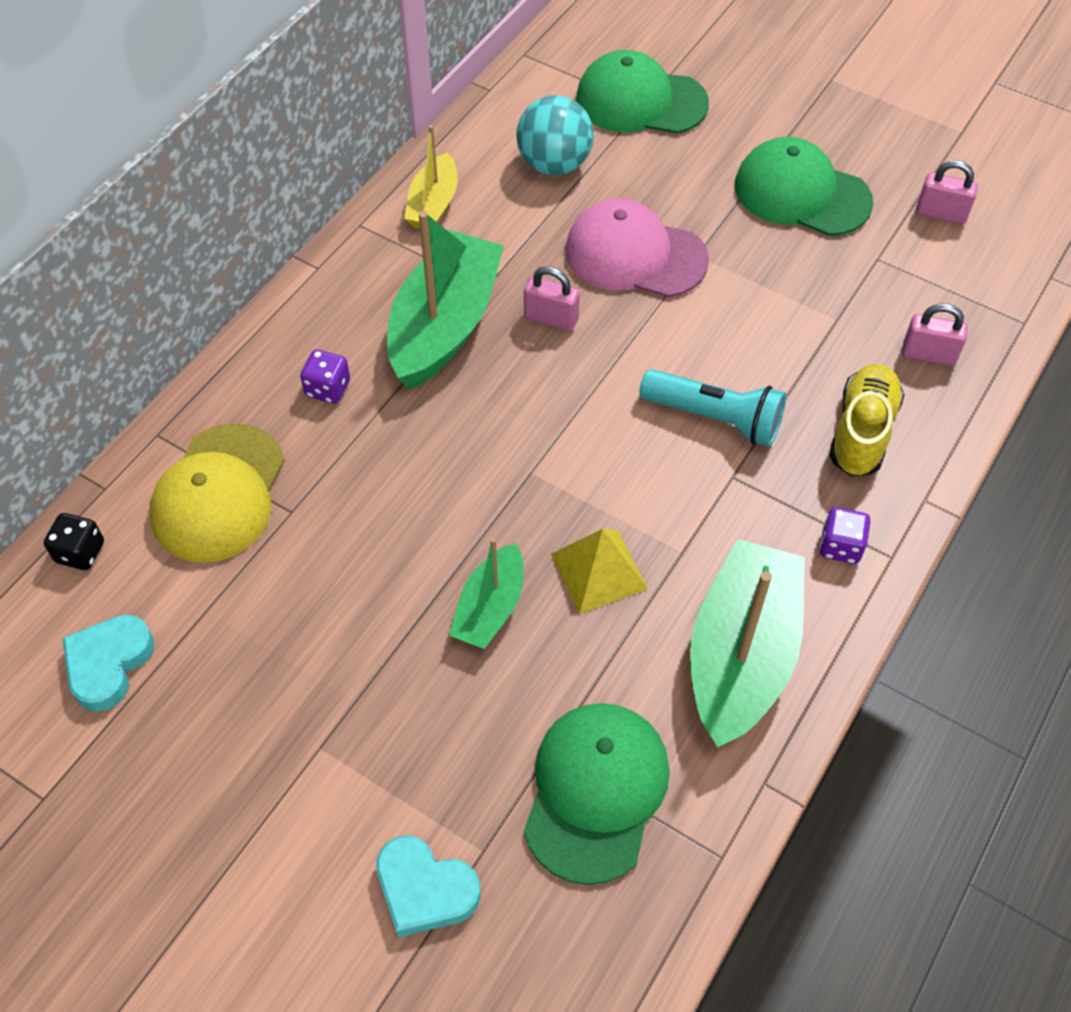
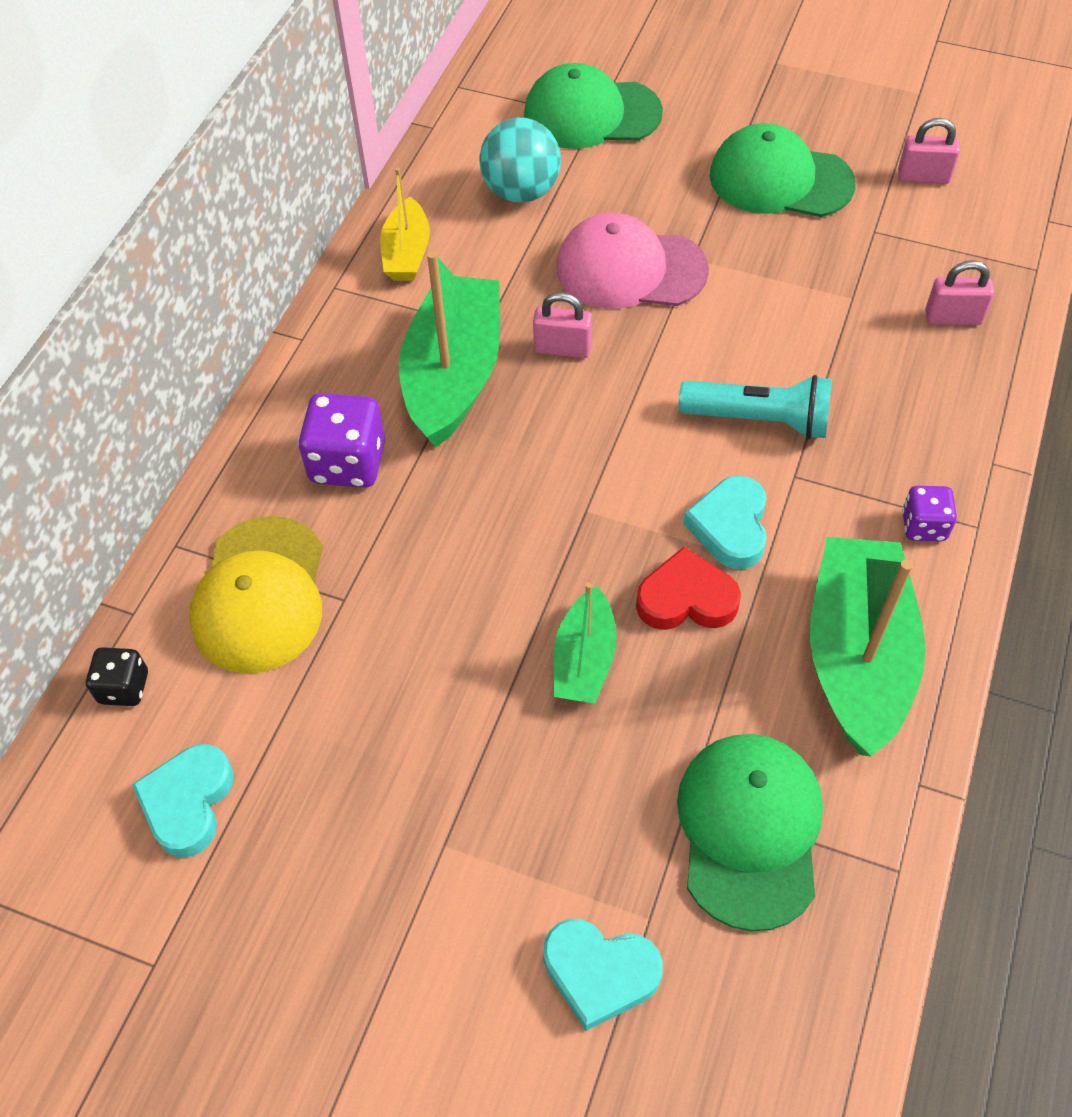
camera: 10 degrees left, 0 degrees up
(328, 388) = (348, 463): purple dice -> purple dice, size x1.70
(599, 571) = (686, 598): yellow pyramid -> red heart
(658, 512) = (730, 527): none -> turquoise heart
(862, 432) = (910, 406): yellow shoe -> none

